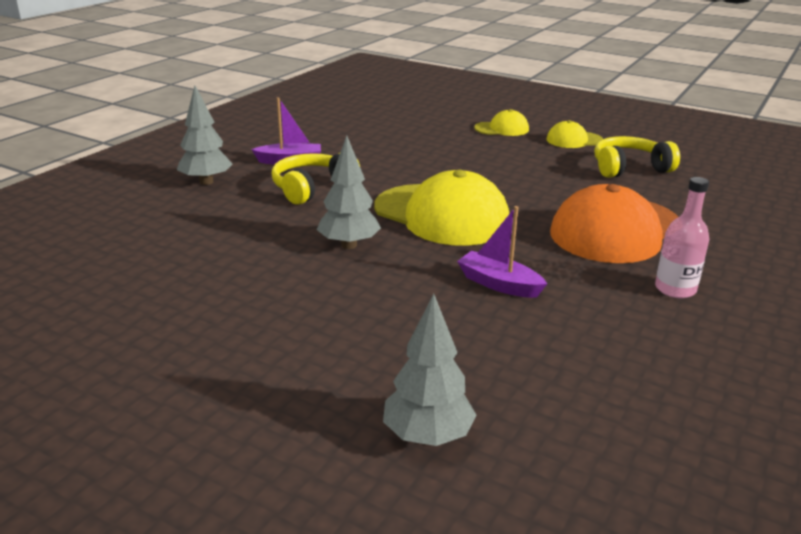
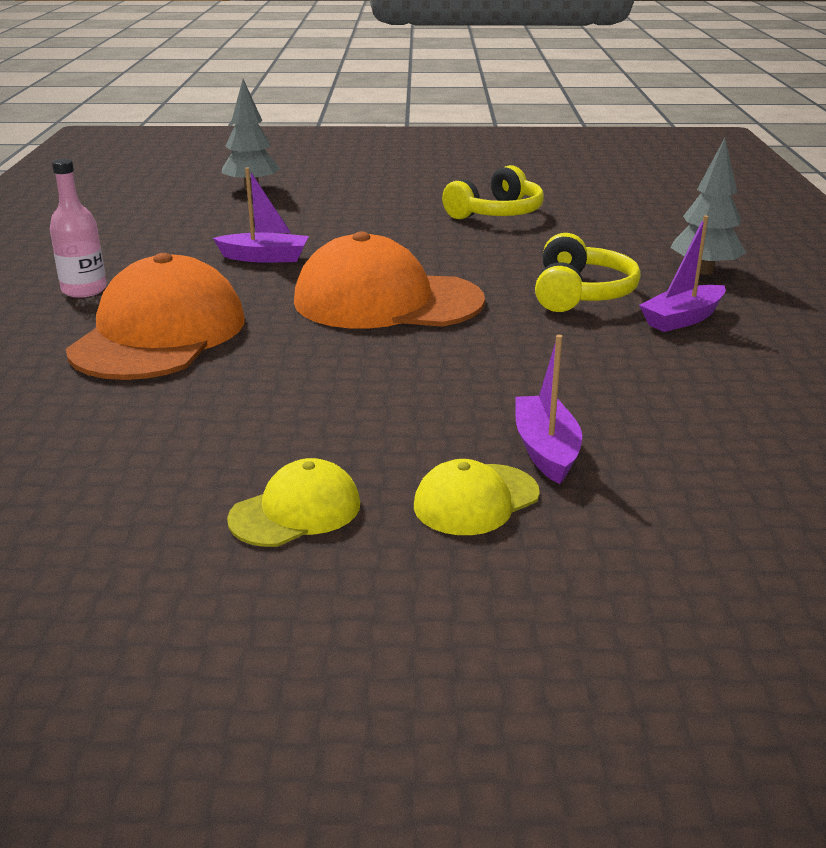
camera: 150 degrees right, 0 degrees up
(349, 245) = (441, 254): grey tree -> none
(441, 215) = (387, 301): yellow cap -> orange cap
(455, 134) = (546, 450): none -> purple boat
(629, 168) = (154, 456): yellow headphones -> yellow headphones (497, 213)

